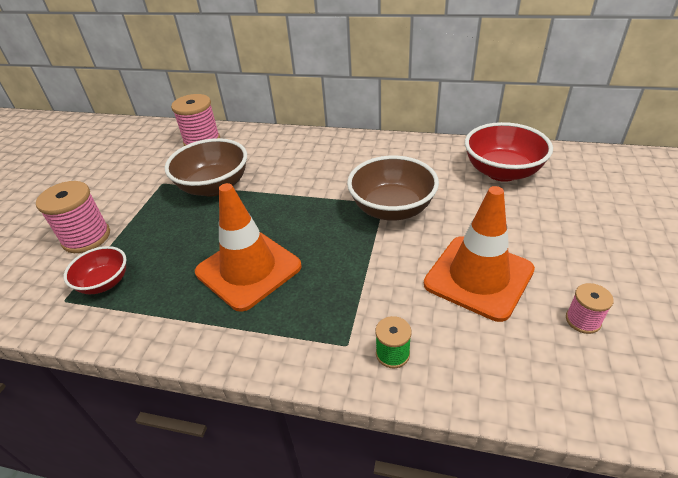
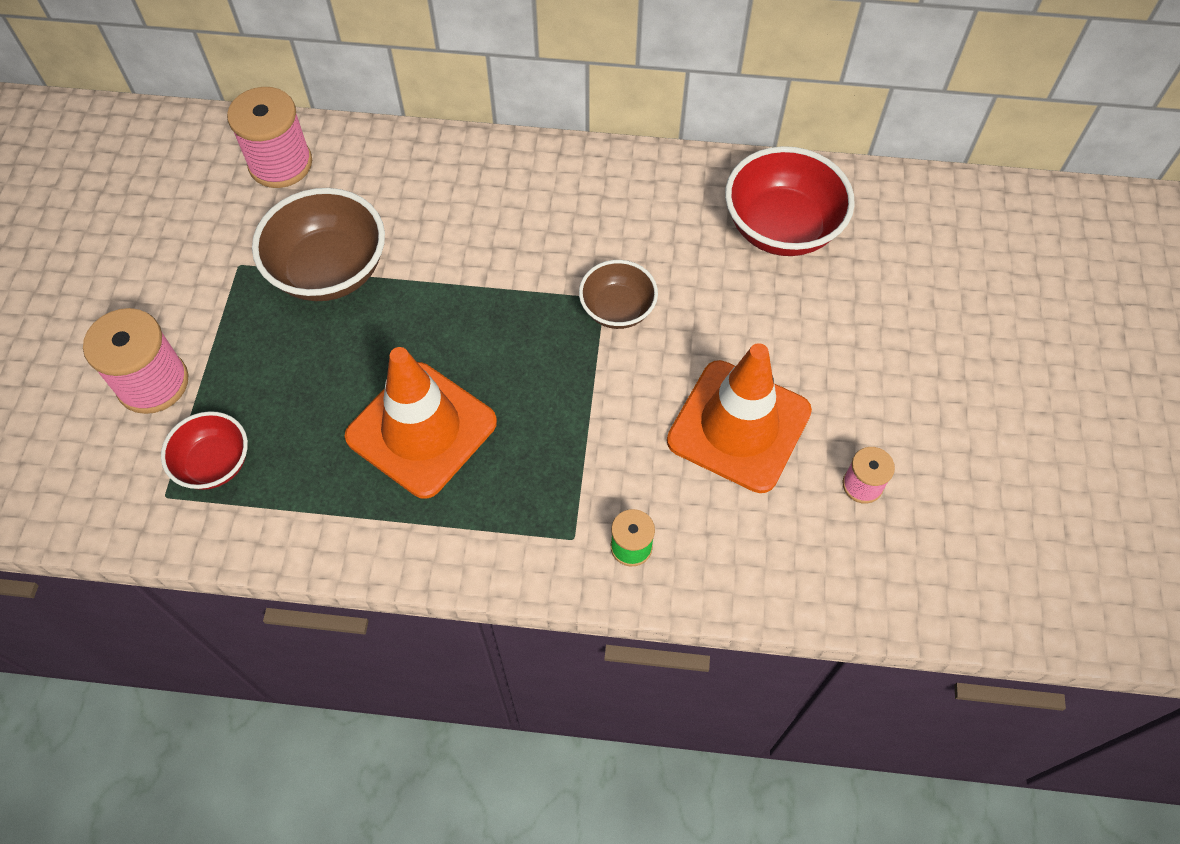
camera: 10 degrees left, 20 degrees up
(392, 209) = (617, 309): brown bowl -> brown bowl, size x0.60

